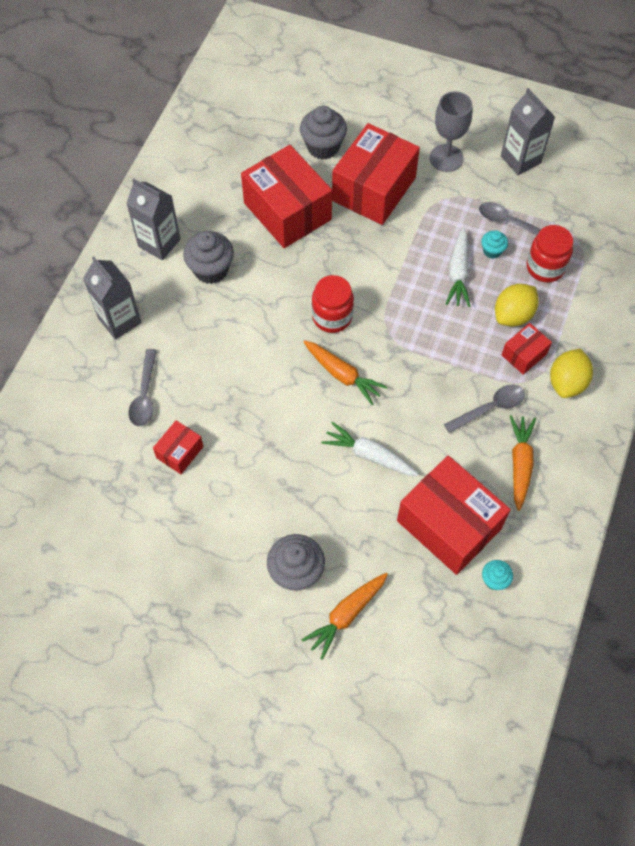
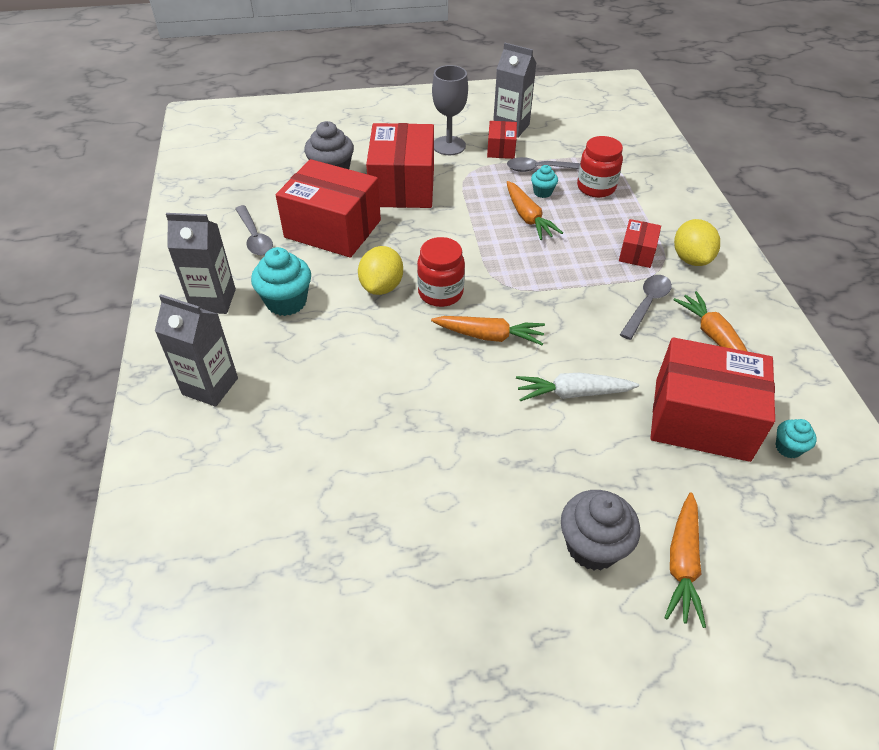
camera: 30 degrees left, 15 degrees down
(145, 395) = (287, 446): grey spoon -> grey spoon (254, 237)
(180, 452) = (367, 486): red box -> red box (501, 149)
(211, 269) = (286, 302): grey cupcake -> turquoise cupcake
(458, 273) = (528, 217): white carrot -> orange carrot
(513, 315) = (601, 229): yellow lemon -> yellow lemon (382, 286)

